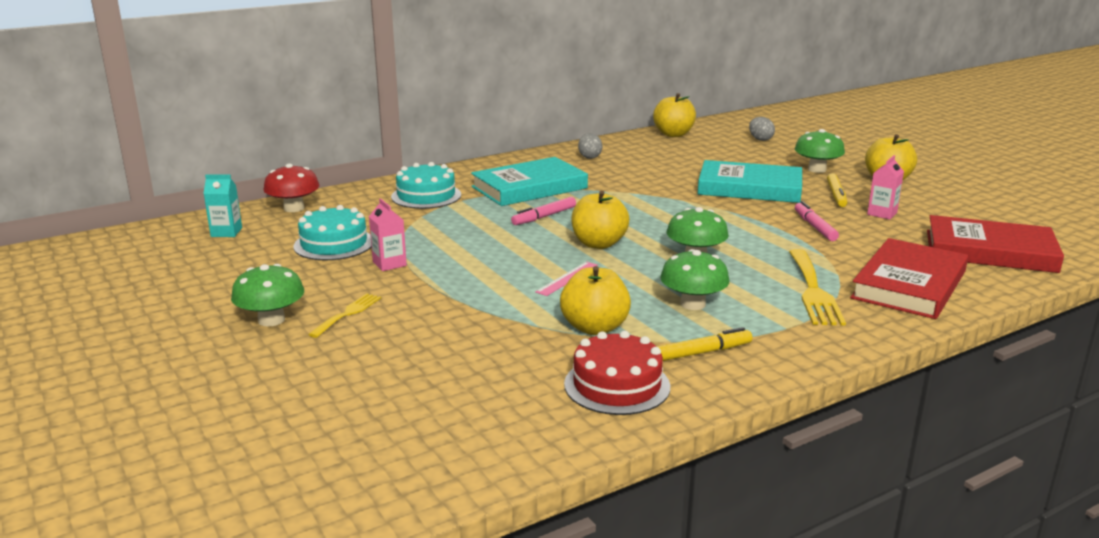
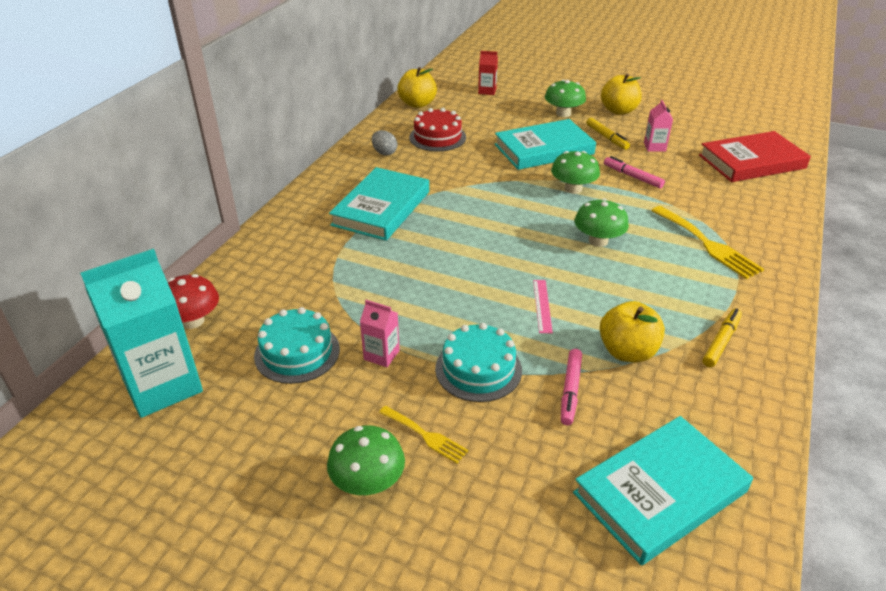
camera: 35 degrees left, 15 degrees up
(226, 232) = (162, 385): turquoise carton -> turquoise carton, size x2.21
(348, 313) = (425, 435): yellow fork -> yellow fork turned 135 degrees clockwise
(426, 196) = (303, 253): turquoise cake -> turquoise cake (478, 369)
(472, 410) = (660, 492): none -> turquoise book
(544, 217) = (437, 240): pink marker -> pink marker (570, 390)
(598, 244) = (516, 255): yellow apple -> none
(617, 385) = (714, 406): red cake -> red cake (437, 137)
(692, 304) = (656, 293): green mushroom -> green mushroom (573, 189)
(760, 139) = (487, 91): grey egg -> red carton
(909, 285) = (749, 214): red book -> none

